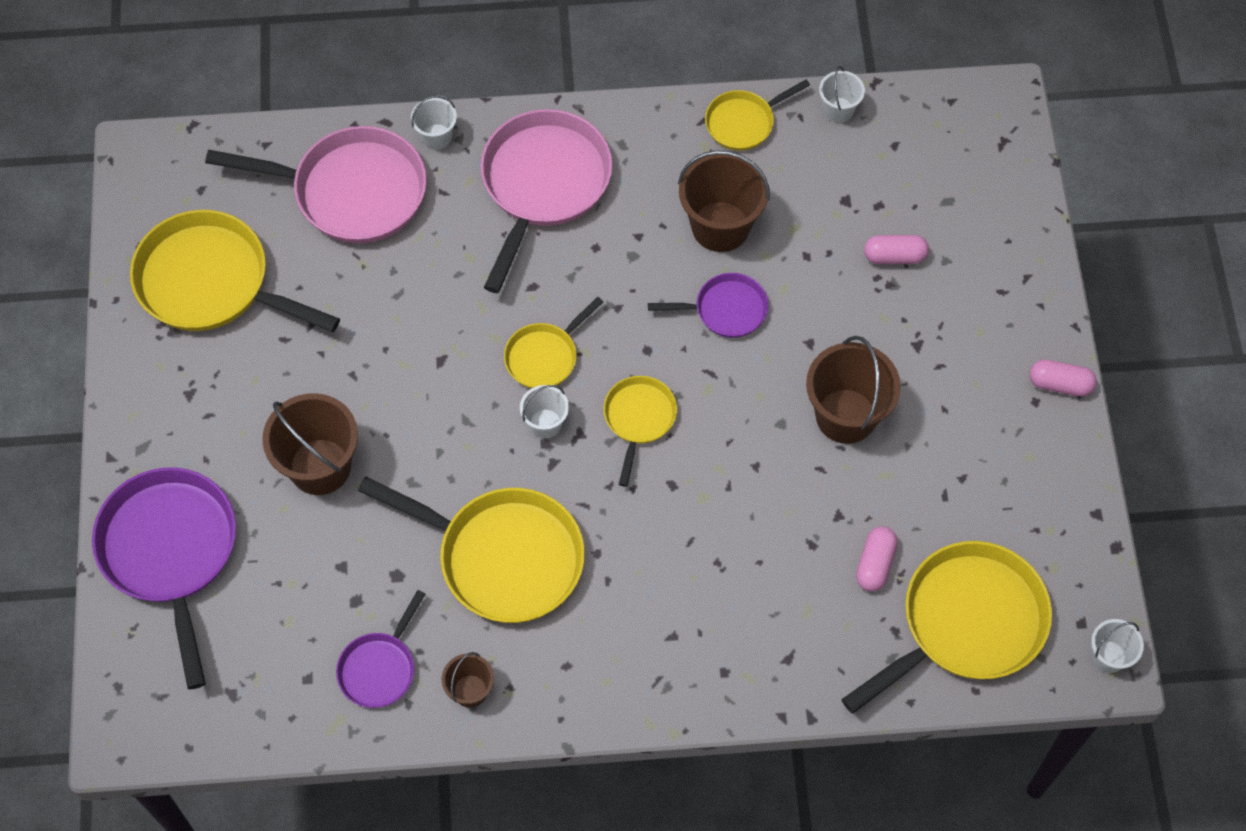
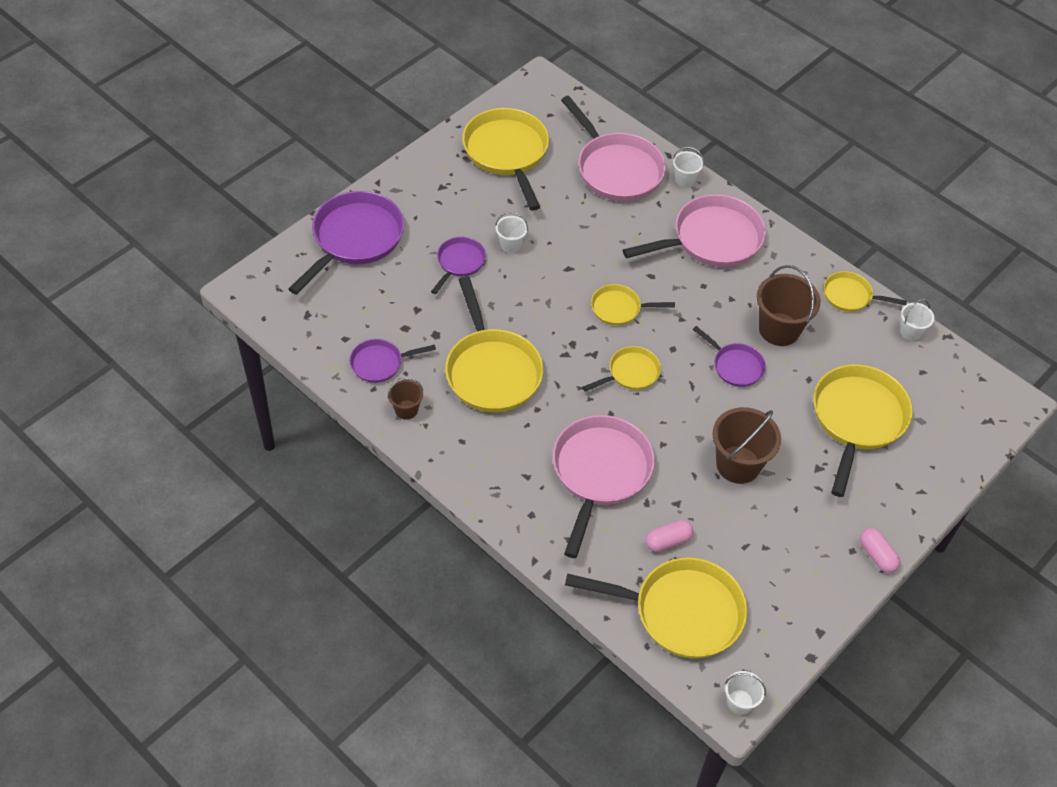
camera: 45 degrees right, 10 degrees down
(320, 467) = (459, 263): brown bucket -> purple pan
(545, 423) = (583, 335): white bucket -> white bucket (511, 244)
(735, 559) = (600, 473): none -> pink pan
(894, 256) = (857, 419): pink capsule -> yellow pan

